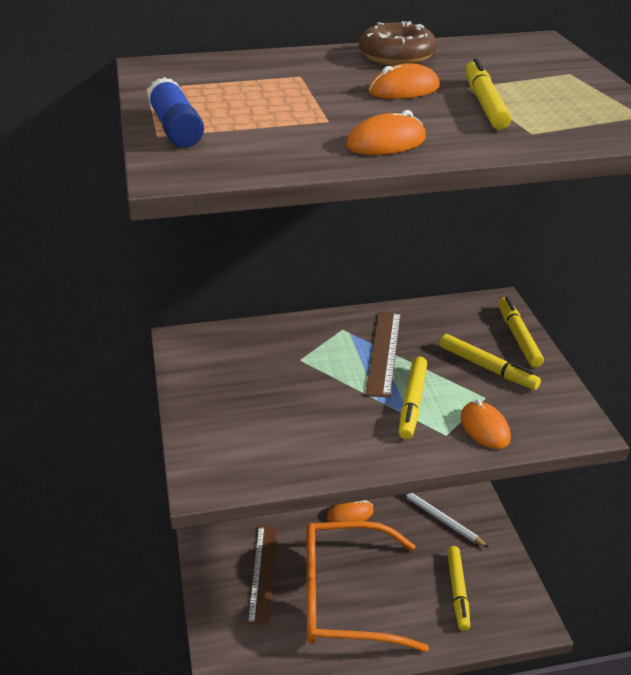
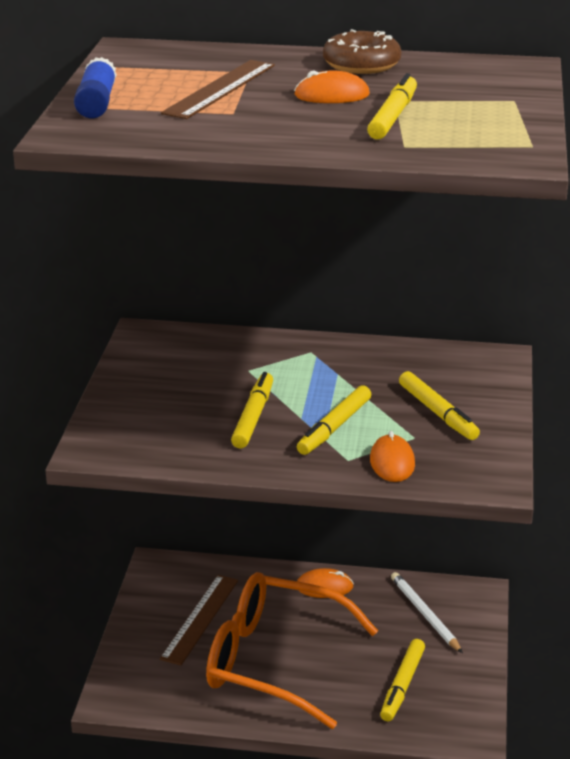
camera: 20 degrees right, 5 degrees down
(384, 352) = (339, 379): brown ruler -> brown ruler (220, 89)
(386, 142) = (263, 136): orange mouse -> none
(518, 337) = (495, 392): yellow marker -> yellow marker (253, 417)

